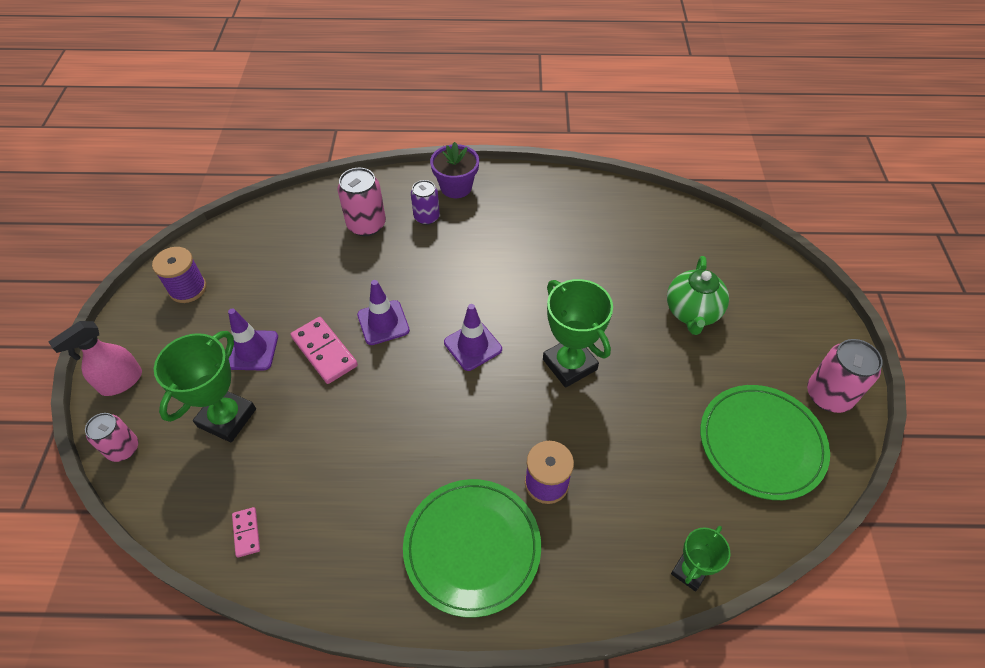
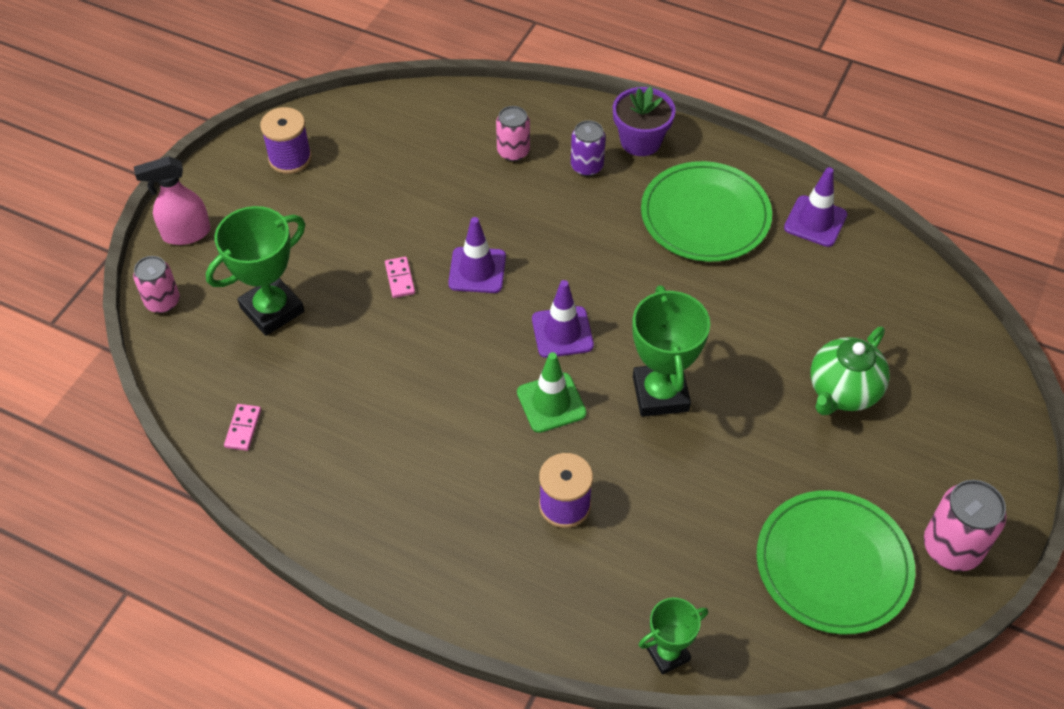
camera: 25 degrees right, 0 degrees up
(252, 350) = (326, 249): purple traffic cone -> purple traffic cone (815, 221)
(324, 352) = (400, 278): pink domino -> pink domino, size x0.55
(366, 224) = (513, 151): pink can -> pink can, size x0.67
(472, 547) = (453, 534): green plate -> green plate (705, 215)
(493, 404) = (551, 403): none -> green traffic cone

